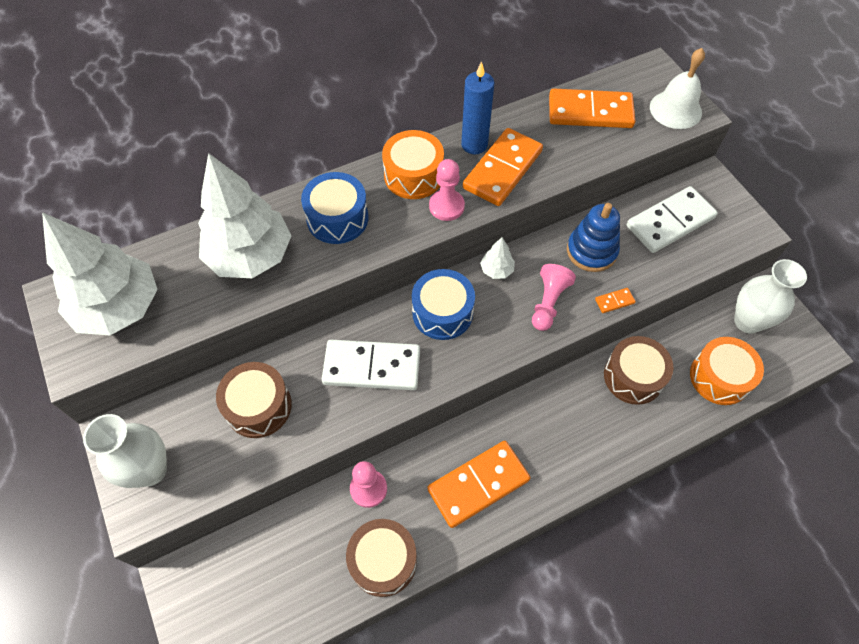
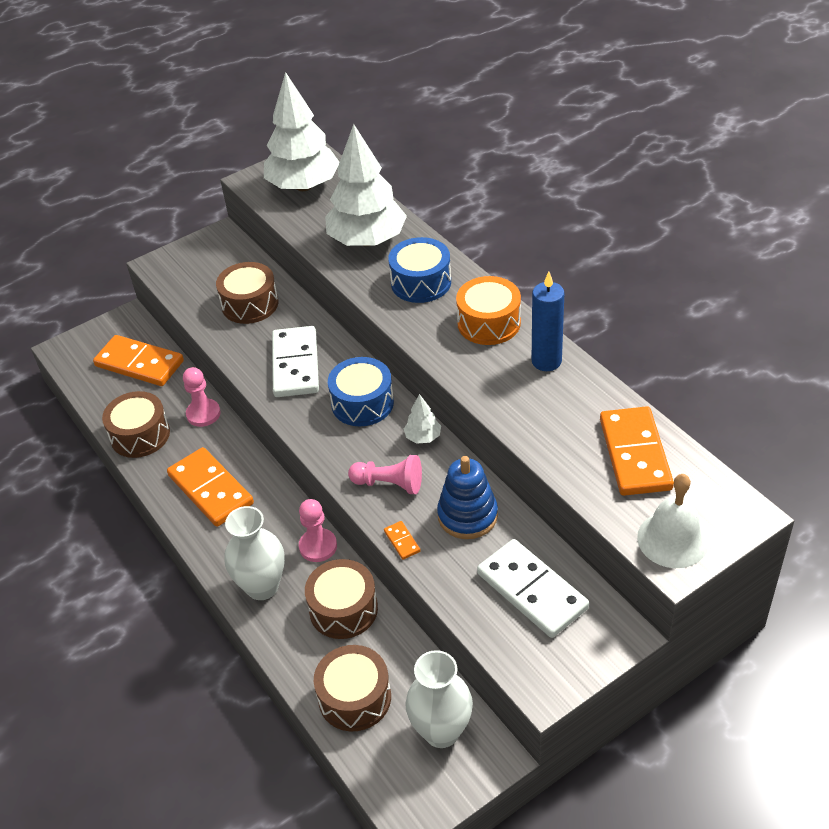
camera: 85 degrees right, 15 degrees down
(150, 470) = (192, 261): white vase -> white vase (262, 586)
(446, 206) = (454, 353): pink pawn -> pink pawn (318, 546)
(503, 170) = (517, 388): orange domino -> orange domino (139, 364)
(719, 377) = (354, 698): orange drum -> brown drum

